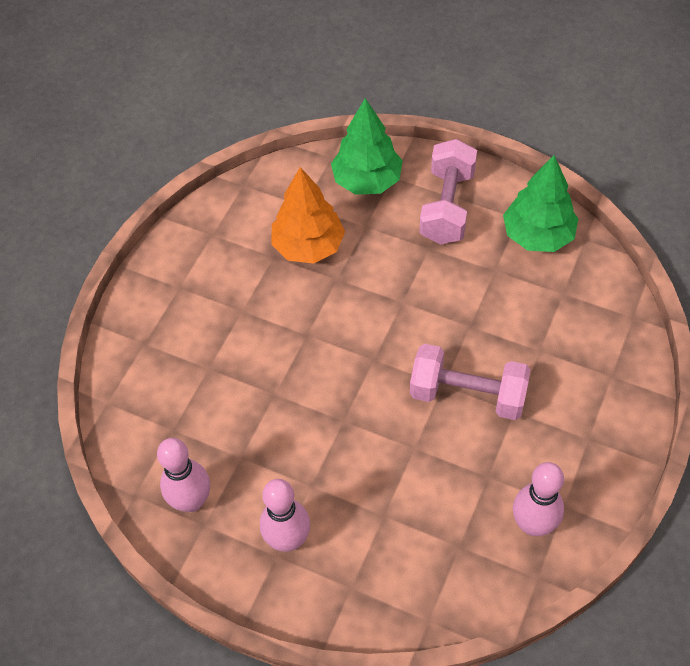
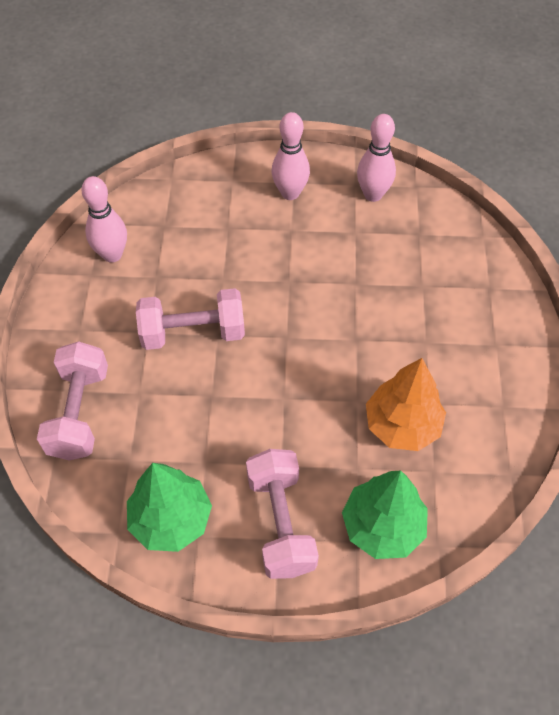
camera: 155 degrees right, 0 degrees up
(602, 349) = (79, 413): none -> pink dumbbell

